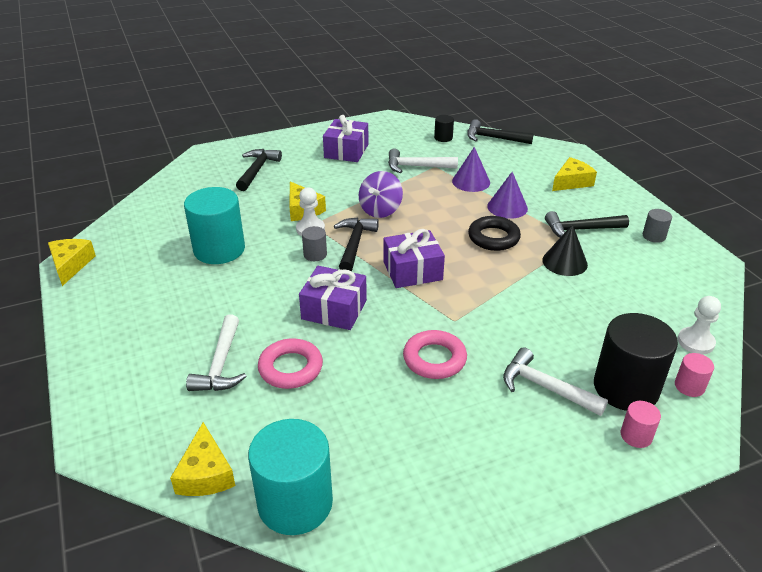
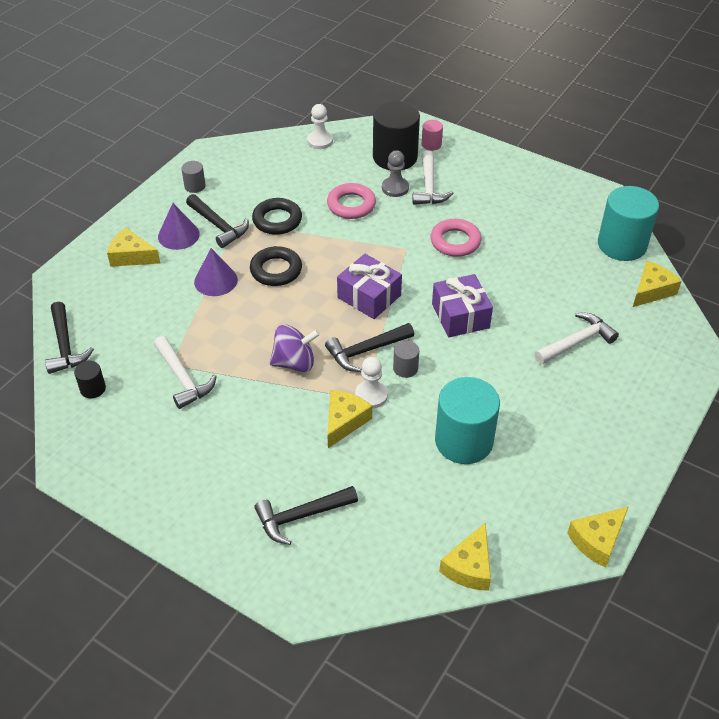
camera: 125 degrees left, 10 degrees up
(139, 209) = (469, 567): none -> yellow cheese
(290, 368) = (539, 304): pink ring -> pink ring (351, 205)
(346, 151) = (190, 459): purple gift -> none
(471, 181) = (184, 323): purple cone -> purple cone (178, 235)
(562, 359) = (395, 188): none -> grey pawn
(564, 262) = (277, 220): black cone -> black ring
(689, 386) = (367, 135): pink cylinder -> none

